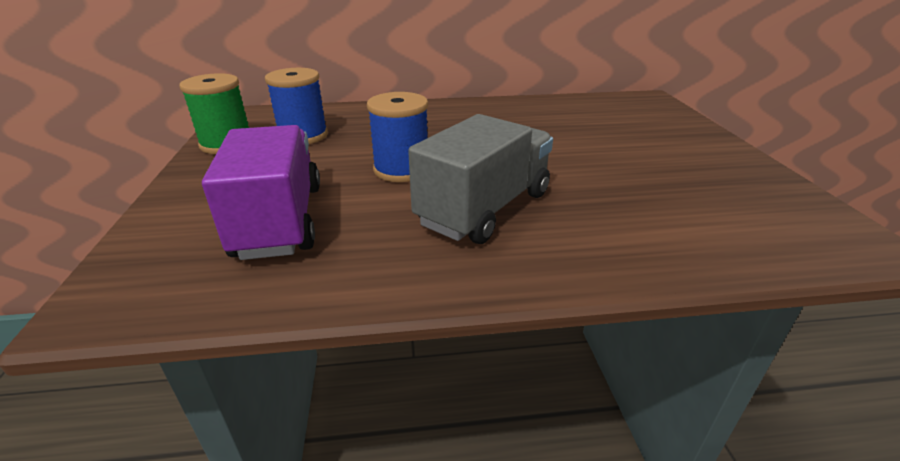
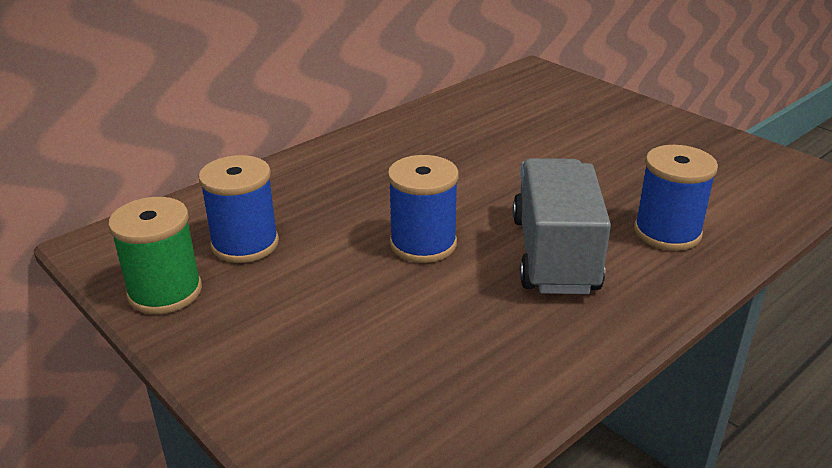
camera: 35 degrees left, 0 degrees up
(280, 220) = (393, 349): purple truck -> none
(611, 229) = (667, 232): none -> blue spool

